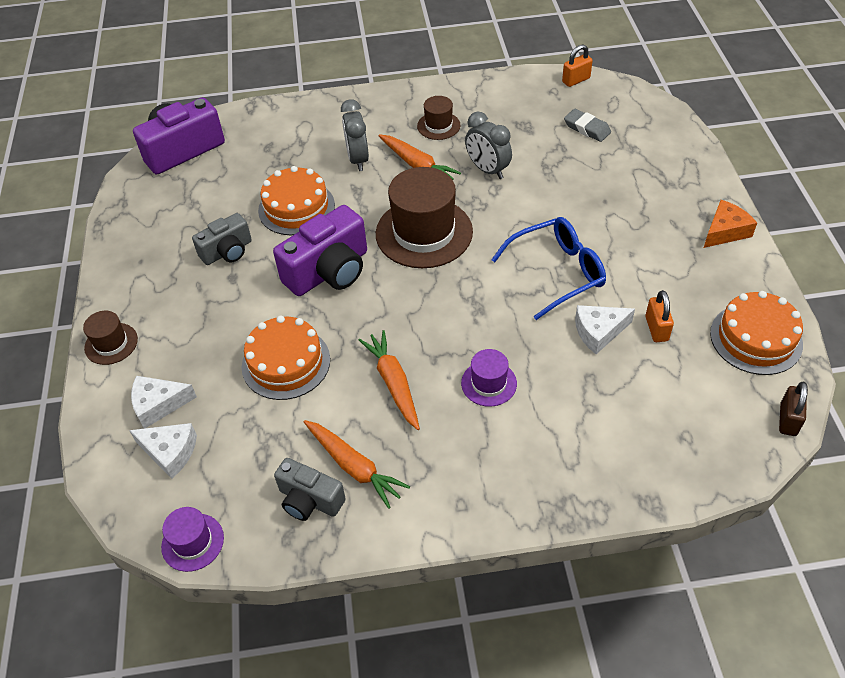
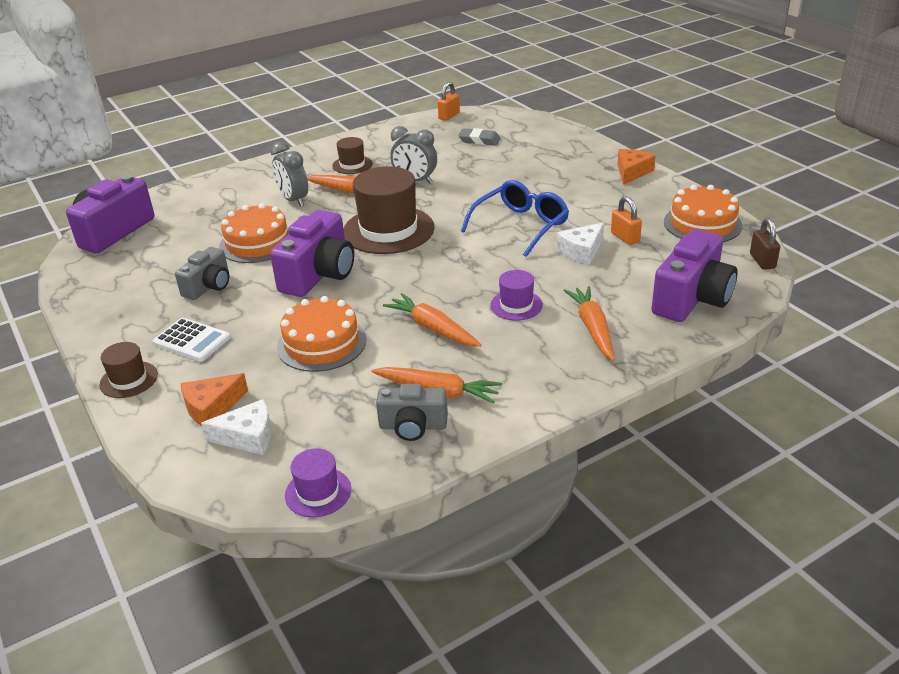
camera: 25 degrees left, 15 degrees down
(159, 405) = (212, 407): white cheese -> orange cheese
(181, 316) = (192, 340): none -> white calculator
(545, 445) = (593, 328): none -> orange carrot
(673, 444) = (692, 298): none -> purple camera

